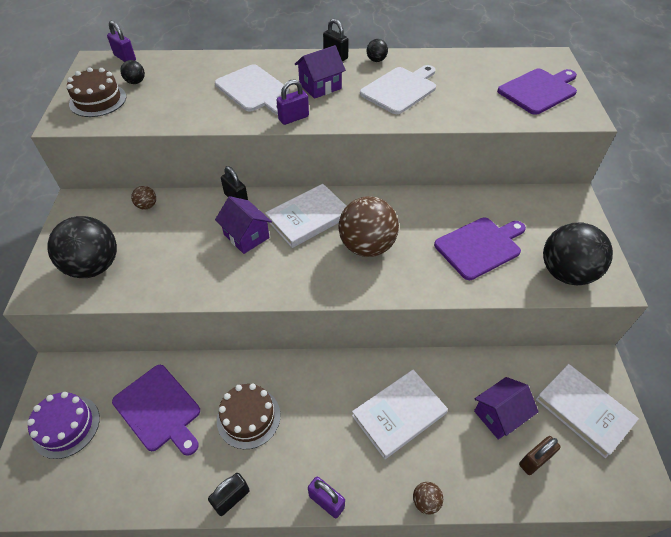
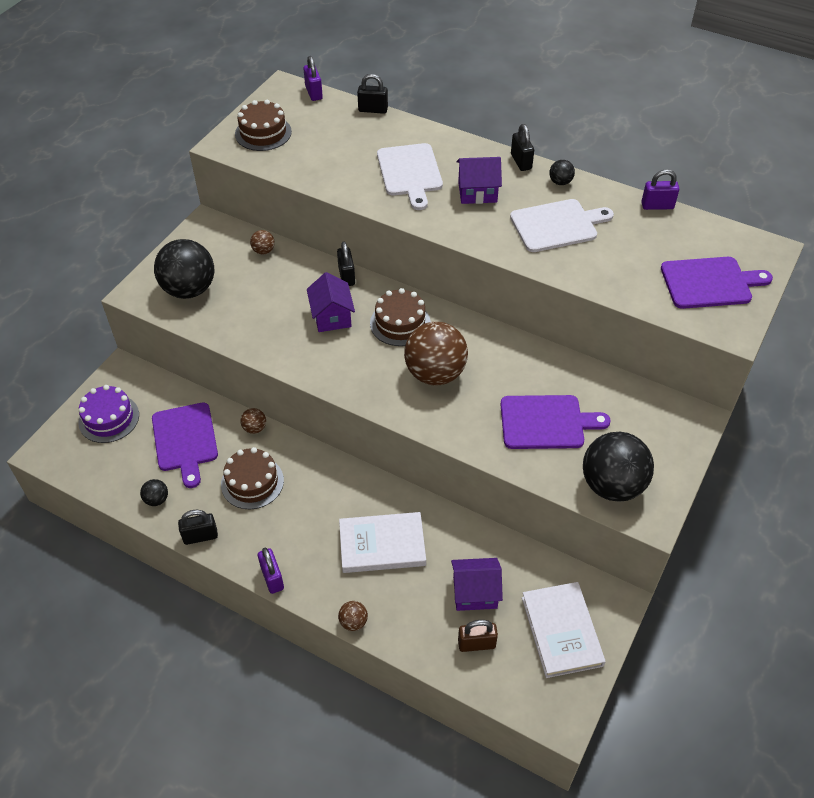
camera: 30 degrees right, 0 degrees up
(136, 82) = (307, 124): black ball -> black ball (157, 499)
(187, 55) = (373, 110): none -> black padlock
(219, 366) = (254, 428): none -> brown ball
(293, 118) = (425, 218): purple padlock -> purple padlock (657, 206)
(308, 218) = (400, 323): white book -> brown cake

